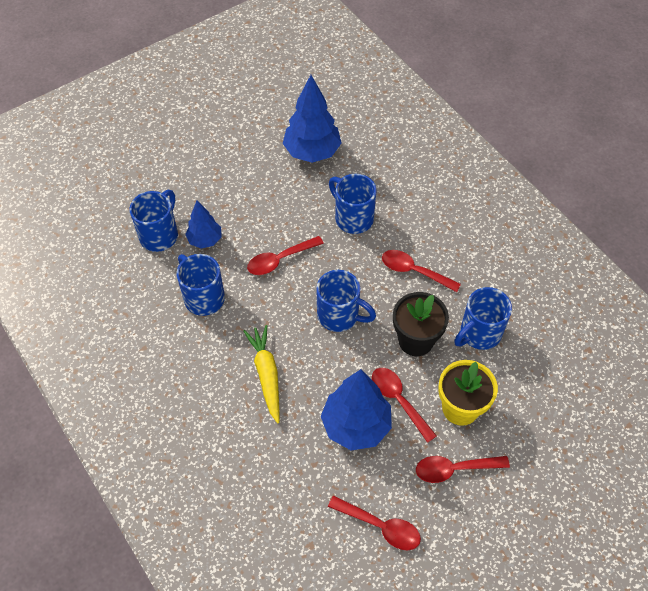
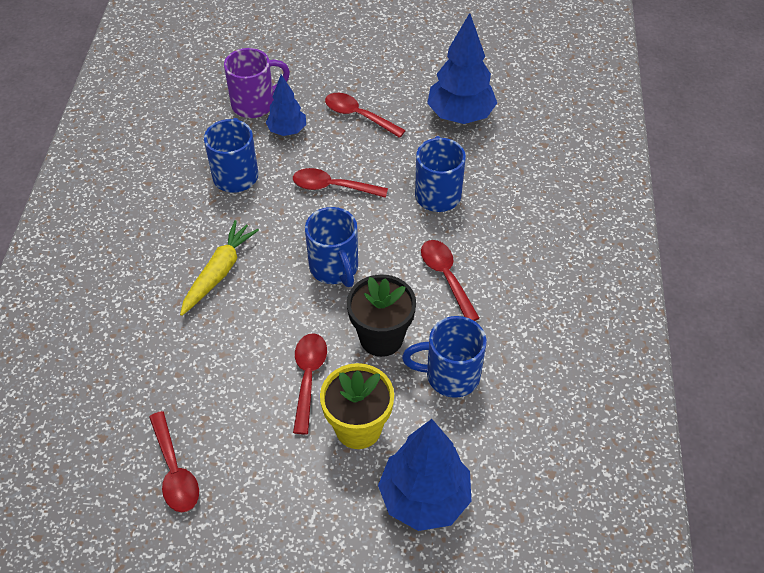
camera: 40 degrees right, 5 degrees down
(159, 235) = (255, 104): blue mug -> purple mug
(356, 425) = (247, 370): blue tree -> blue tree (424, 498)
(454, 469) = (293, 476): red spoon -> red spoon (358, 116)

